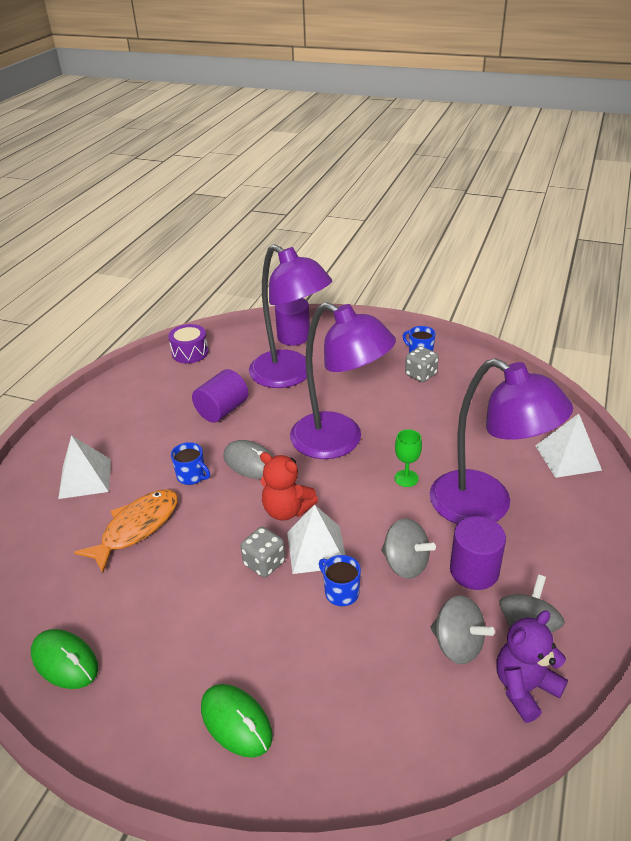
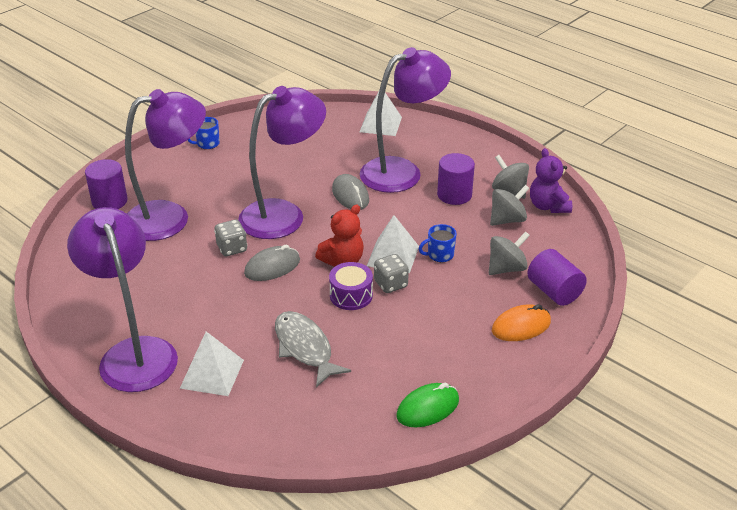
camera: 70 degrees left, 0 degrees up
(101, 424) = (134, 353): none -> purple lamp
(136, 528) = (305, 348): orange fish -> grey fish
(190, 352) = (67, 271): purple drum -> purple drum (351, 295)
(192, 476) = (263, 304): blue mug -> none
(222, 410) = (184, 268): purple cylinder -> purple cylinder (554, 291)
(236, 722) = (521, 326): green mouse -> orange mouse
(405, 564) = (431, 220): grey spinning top -> grey spinning top (506, 268)
(406, 478) = (350, 195): green goblet -> grey mouse
(421, 375) = (235, 152): grey dice -> grey dice (232, 248)

